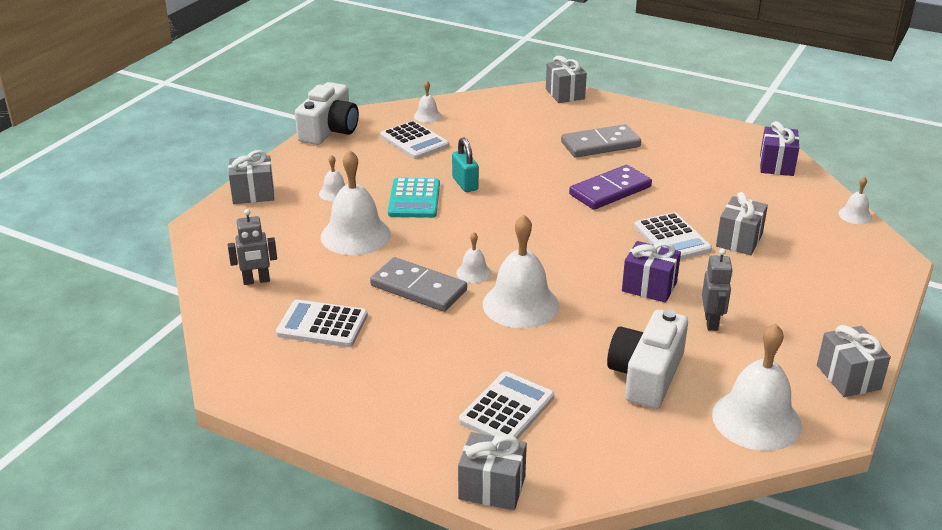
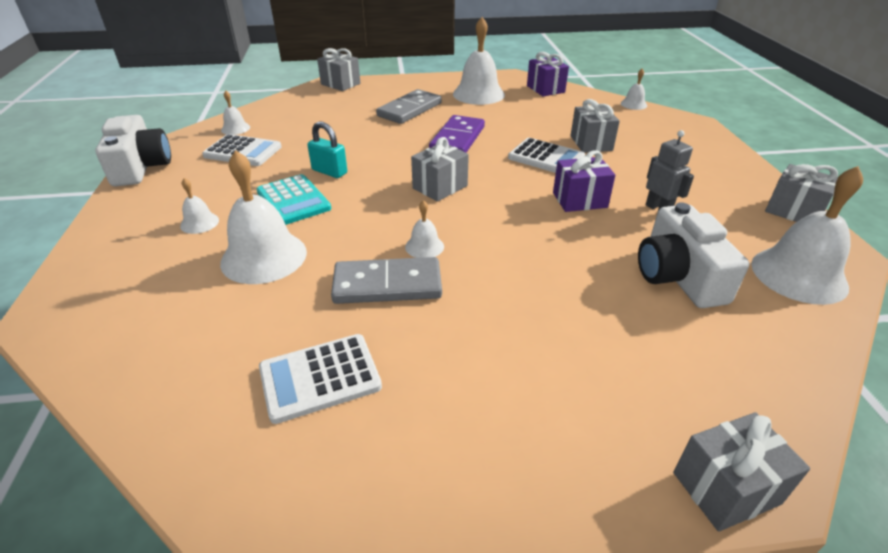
camera: 35 degrees left, 5 degrees up
(253, 194) = (95, 257): grey gift -> grey gift (440, 187)
(256, 281) = (182, 360): grey robot -> none
(507, 409) = (619, 376): white calculator -> none
(520, 304) = (501, 258): white bell -> white bell (478, 94)

